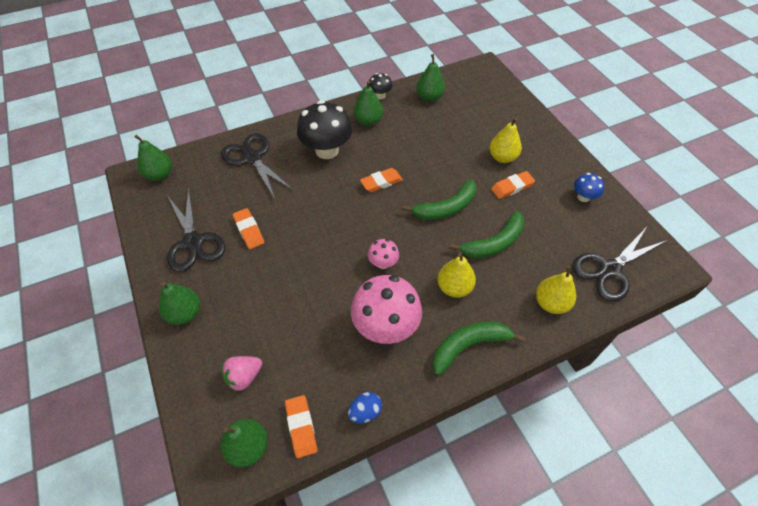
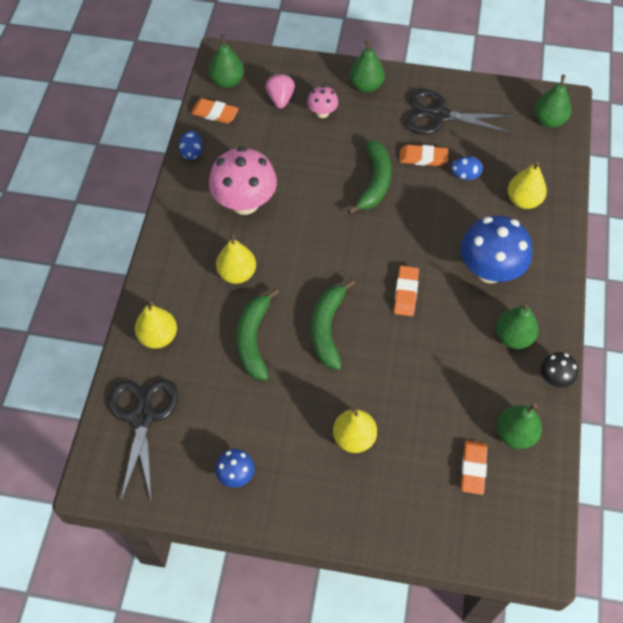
camera: 125 degrees right, 5 degrees up
(250, 198) = (465, 175): none -> blue egg
(252, 158) = (523, 200): black scissors -> yellow pear
(327, 150) = (490, 270): black mushroom -> blue mushroom
(383, 263) = (306, 236): pink mushroom -> pink mushroom (322, 113)
(469, 346) = (179, 247): green banana -> green banana (375, 182)
(512, 187) = (305, 412): orange eraser -> orange eraser (473, 468)

